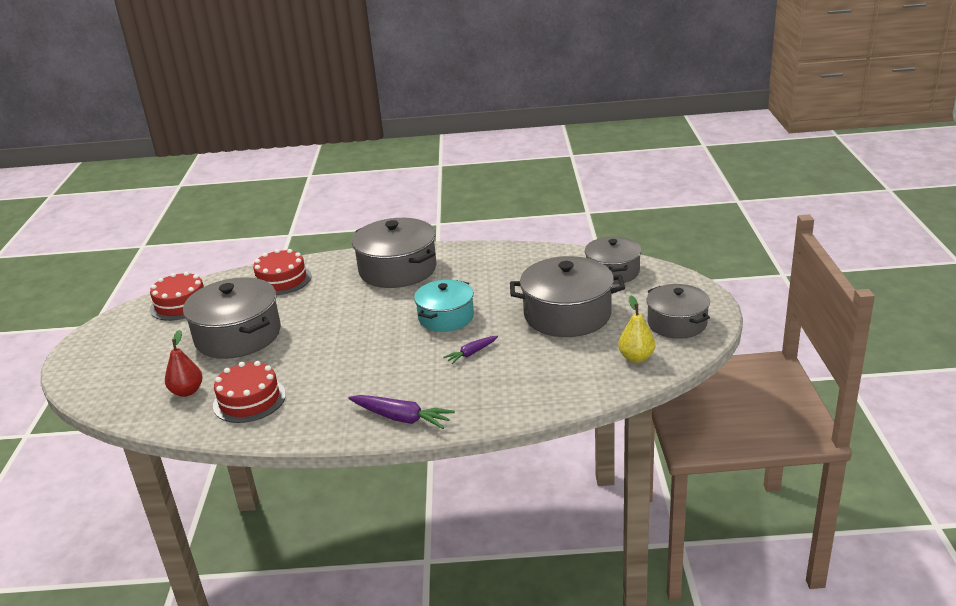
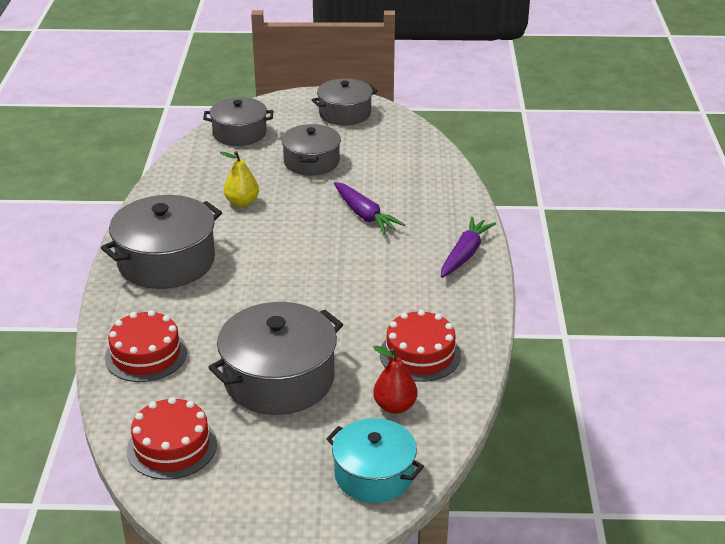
camera: 90 degrees left, 5 degrees up
(446, 317) = (291, 229): turquoise pot -> turquoise pot (374, 474)
(471, 353) = (364, 215): purple carrot -> purple carrot, size x1.65
(567, 315) = (311, 162): grey pot -> grey pot, size x0.65
(636, 358) = (393, 136): yellow pear -> yellow pear (242, 202)

